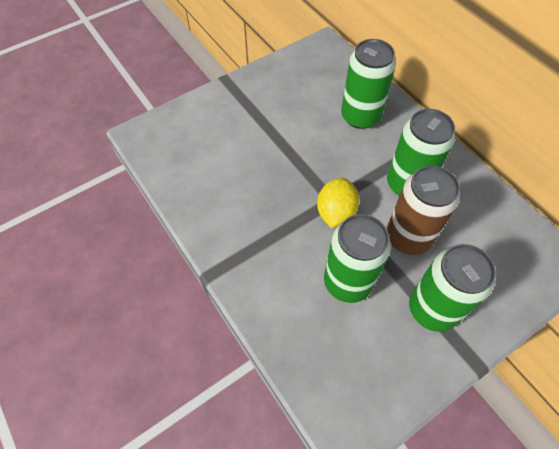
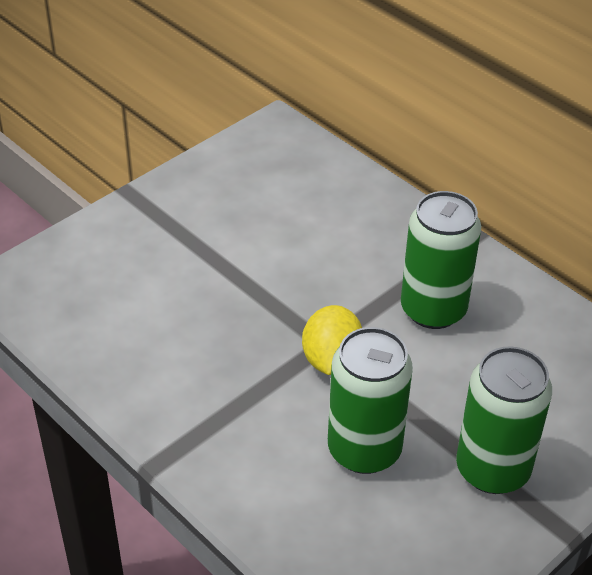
camera: 10 degrees left, 15 degrees down
(360, 116) = (348, 224): green can -> none
(408, 237) = (444, 380): brown can -> none

